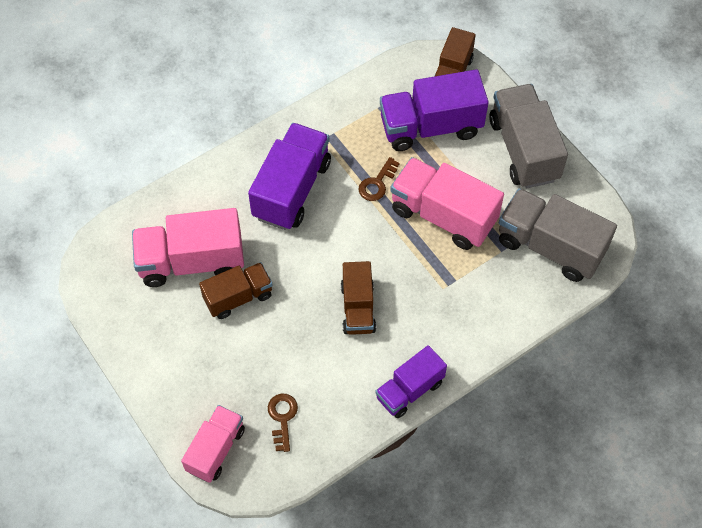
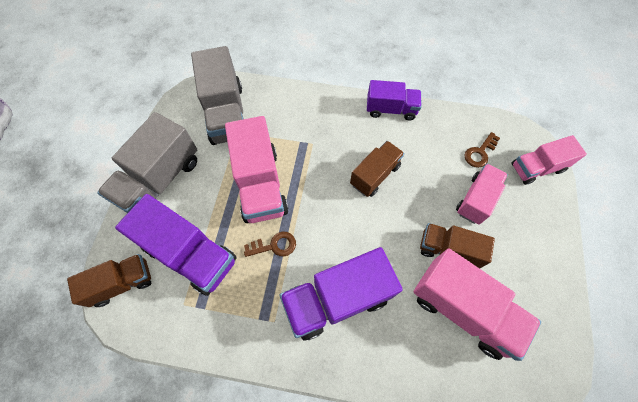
camera: 135 degrees left, 5 degrees up
(249, 364) = (476, 199): none -> pink truck

